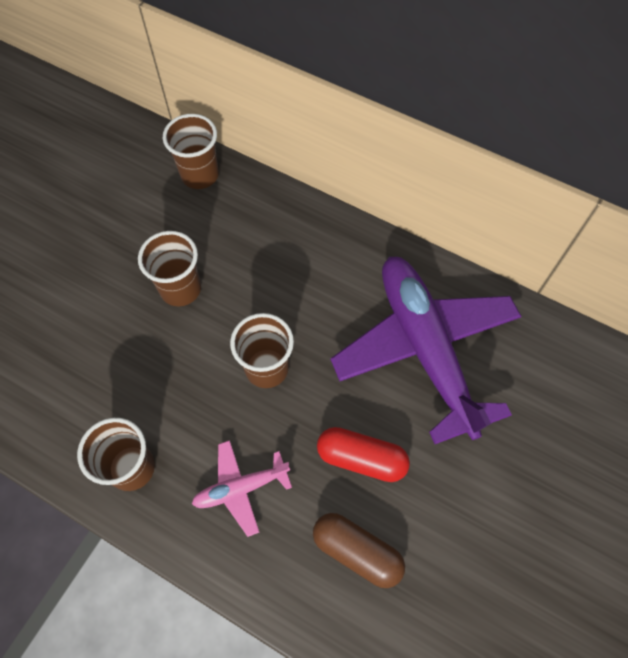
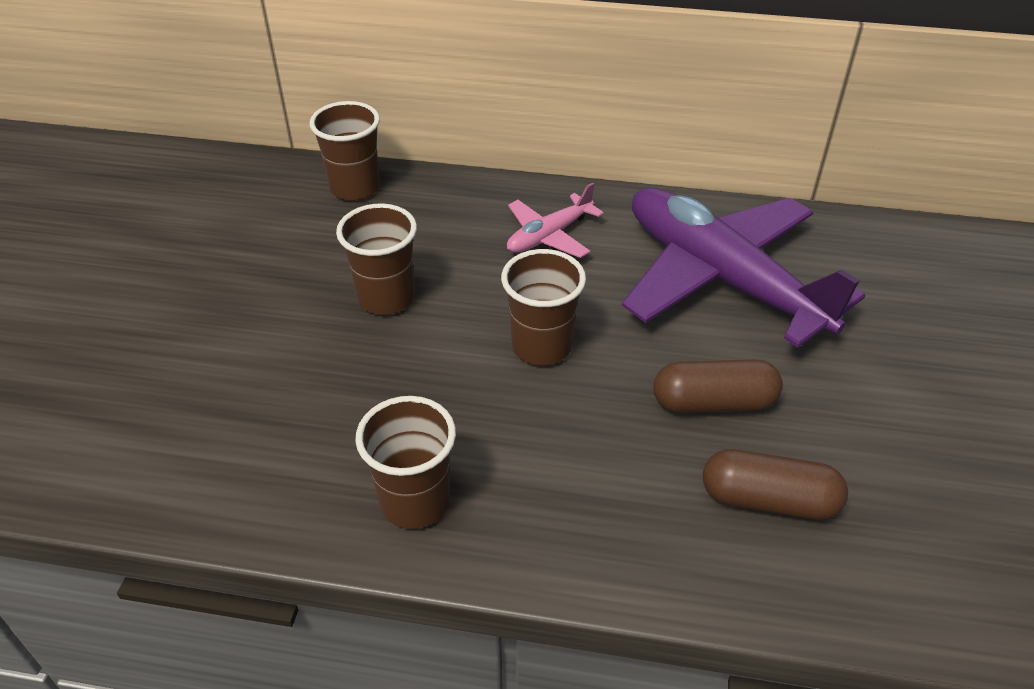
camera: 20 degrees left, 20 degrees down
(240, 488) = (578, 479): pink plane -> pink plane (549, 236)
(361, 458) = (713, 403): red capsule -> brown capsule

